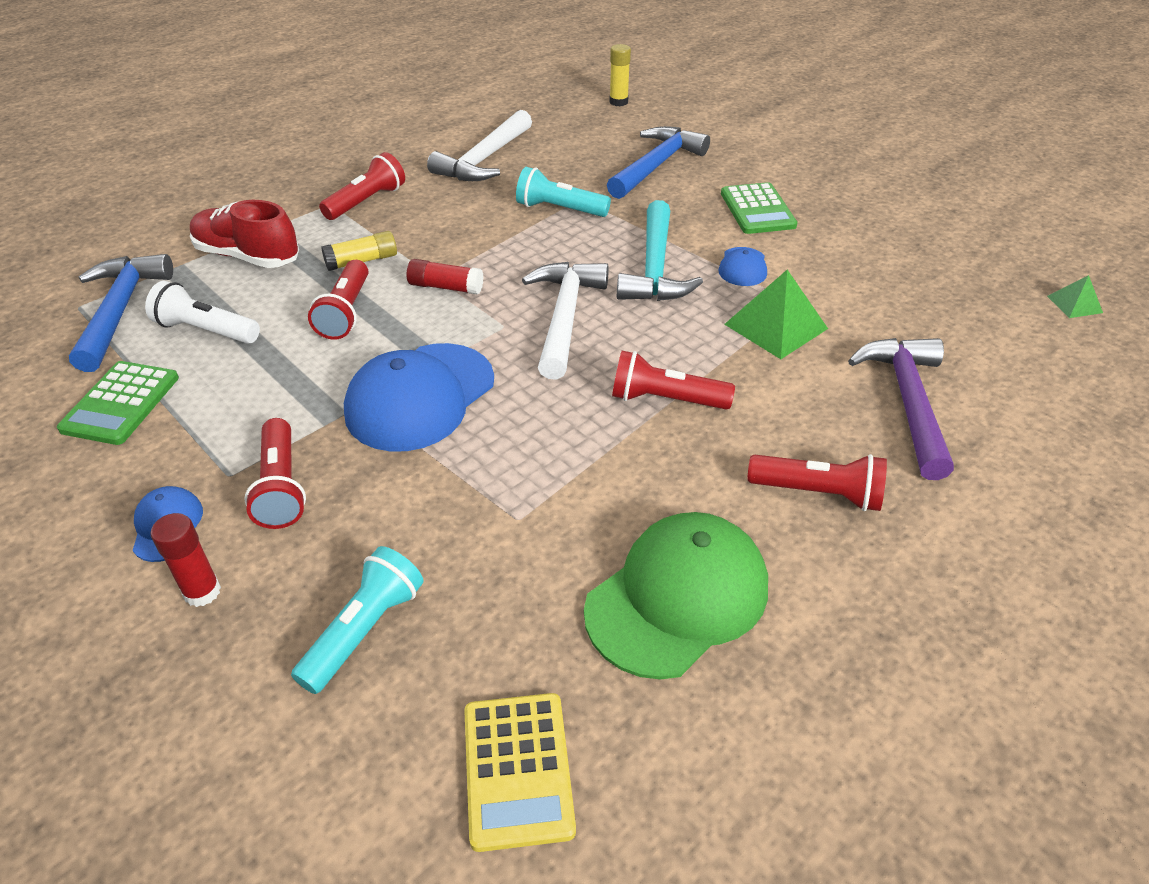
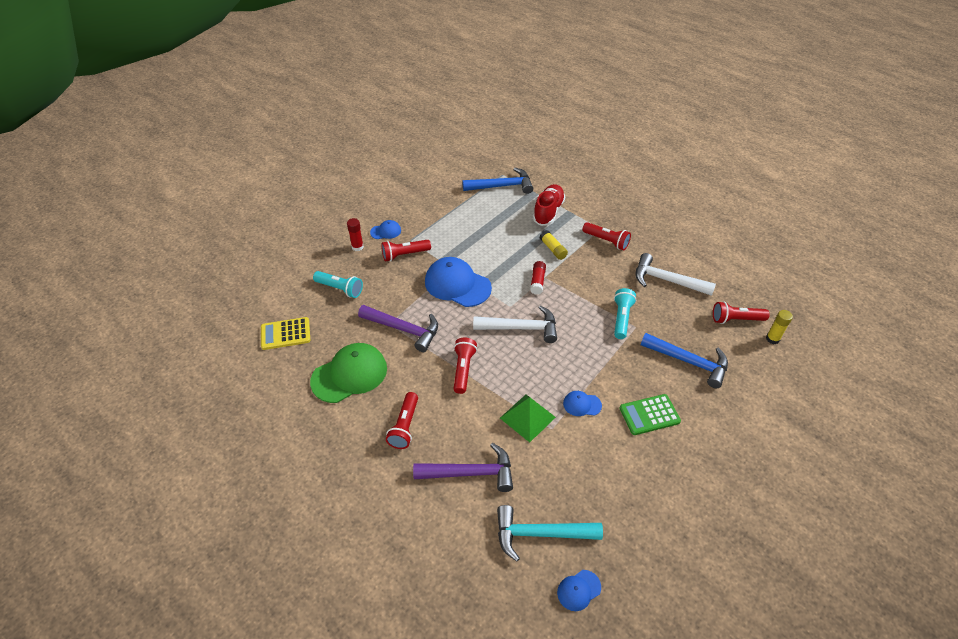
camera: 85 degrees right, 5 degrees up
(120, 403) = (446, 203): green calculator -> none
(206, 330) = (492, 213): white flashlight -> none
(346, 312) = (512, 251): red flashlight -> red flashlight (736, 319)
(542, 491) = (404, 329): none -> purple hammer
(655, 268) = (572, 363): turquoise hammer -> turquoise hammer (540, 534)
(677, 597) = (349, 374): green cap -> green cap turned 75 degrees counterclockwise
(1074, 304) = (578, 590): green pyramid -> blue cap

